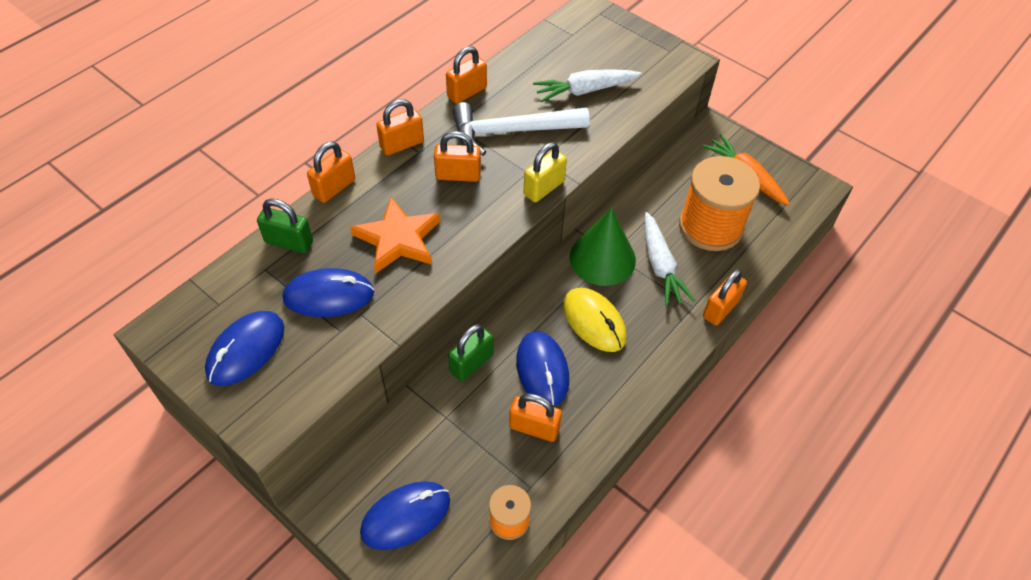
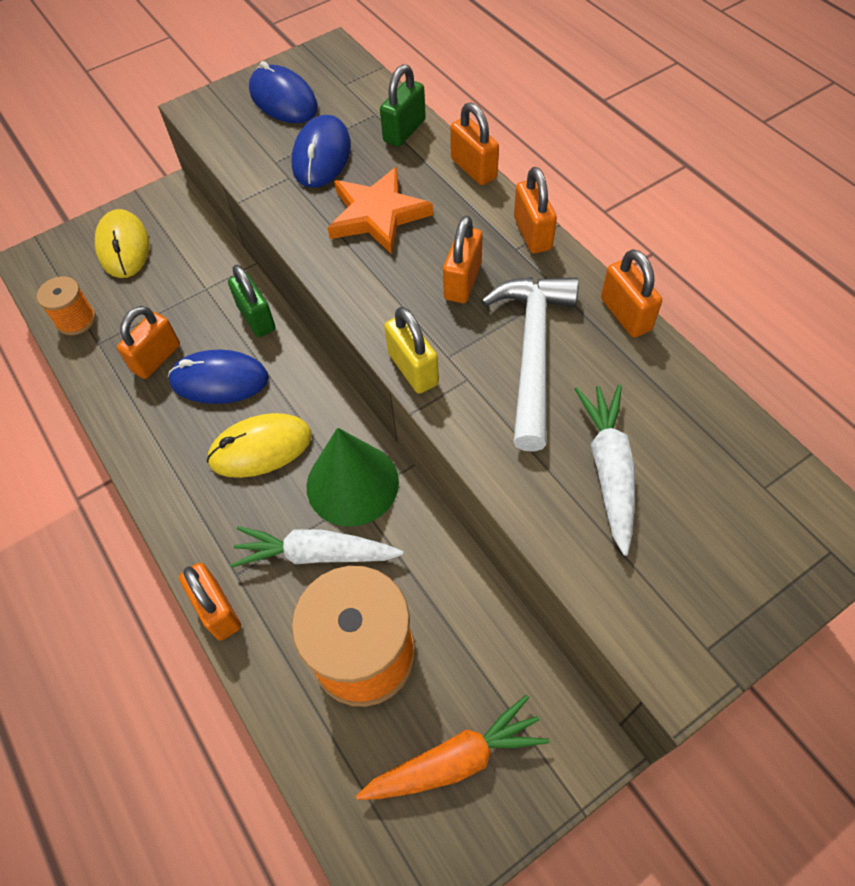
camera: 110 degrees right, 5 degrees up
(405, 516) = (124, 247): blue mouse -> yellow mouse

